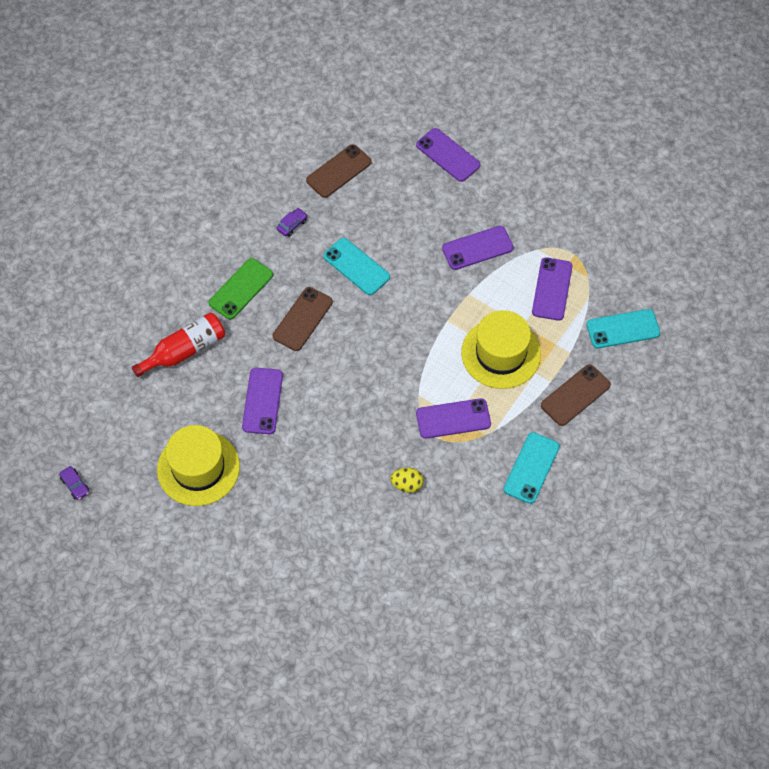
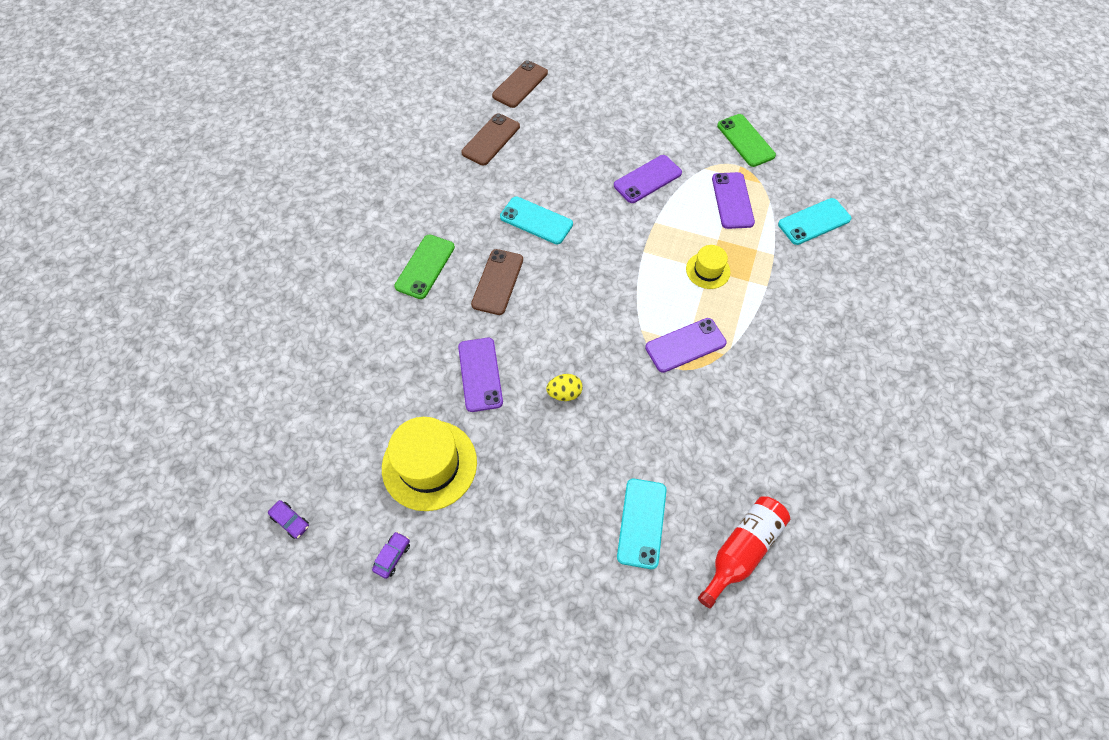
camera: 15 degrees left, 0 degrees up
(185, 350) = (381, 341): red bottle -> red bottle (741, 550)
(292, 225) = (460, 196): purple car -> purple car (392, 556)
(407, 484) = (663, 426): yellow egg -> yellow egg (564, 393)
(448, 155) = (589, 106): purple phone -> none
(501, 353) = (708, 270): yellow hat -> yellow hat, size x0.54
(531, 468) = (784, 376): turquoise phone -> turquoise phone (642, 523)
(575, 395) = (796, 293): brown phone -> brown phone (520, 84)
(590, 228) = (745, 140): none -> green phone

